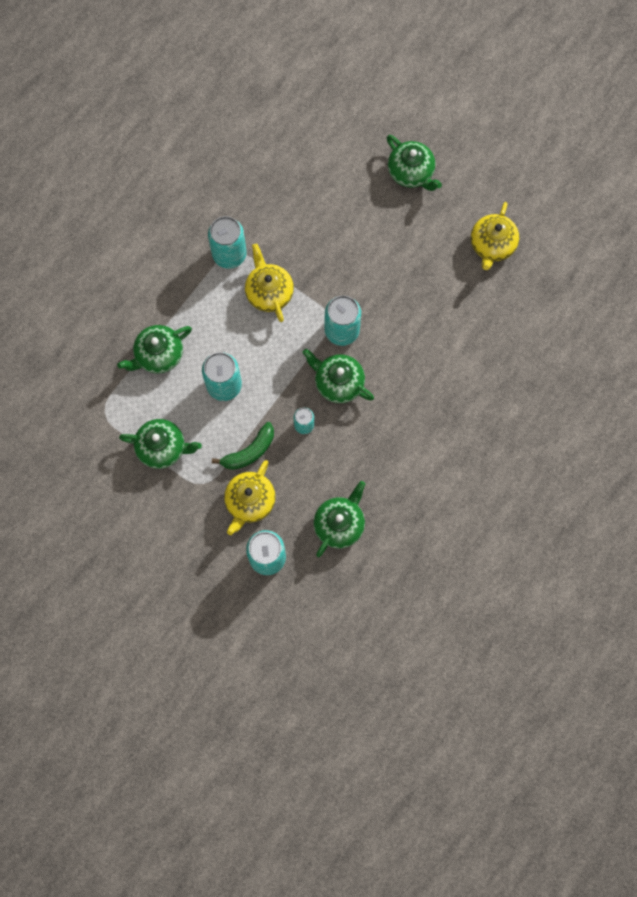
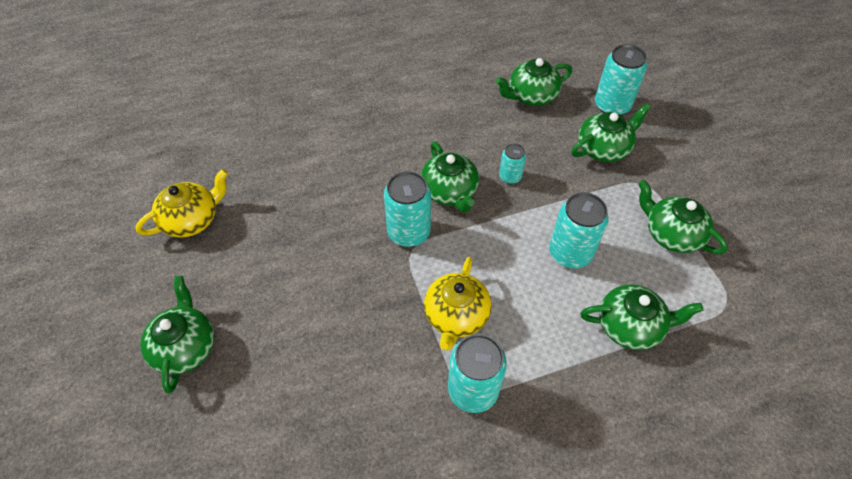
camera: 145 degrees left, 20 degrees down
(249, 451) = (579, 184): green banana -> none
(250, 501) = (603, 148): yellow teapot -> green teapot

